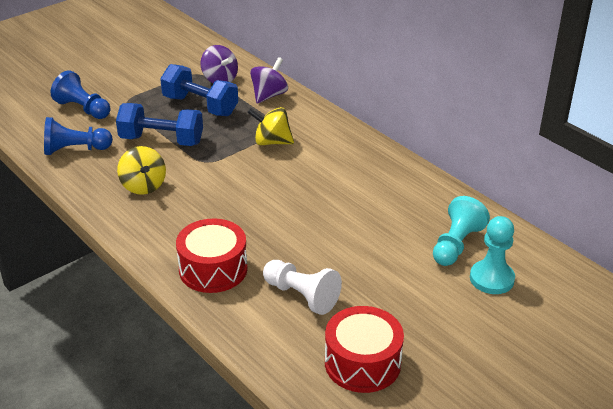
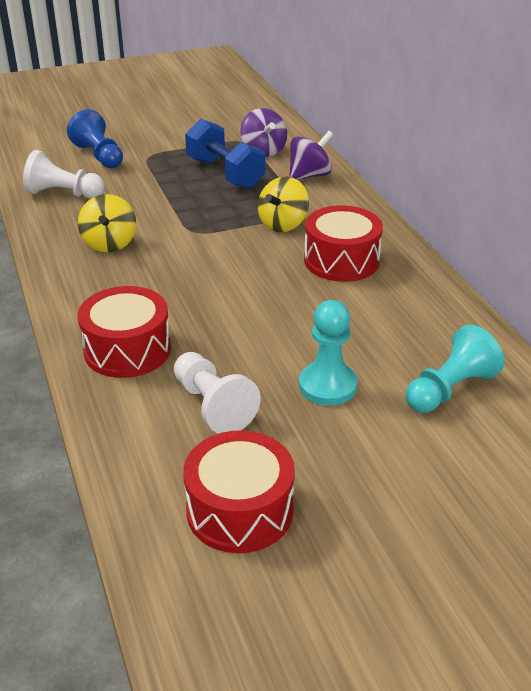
camera: 20 degrees right, 0 degrees up
(75, 150) = (63, 194): blue pawn -> white pawn
(161, 140) = (160, 201): blue dumbbell -> none
(272, 142) = (283, 224): yellow spinning top -> yellow spinning top turned 90 degrees counterclockwise
(332, 163) = (341, 260): none -> red drum
(491, 279) = (477, 445): turquoise pawn -> turquoise pawn (327, 386)

